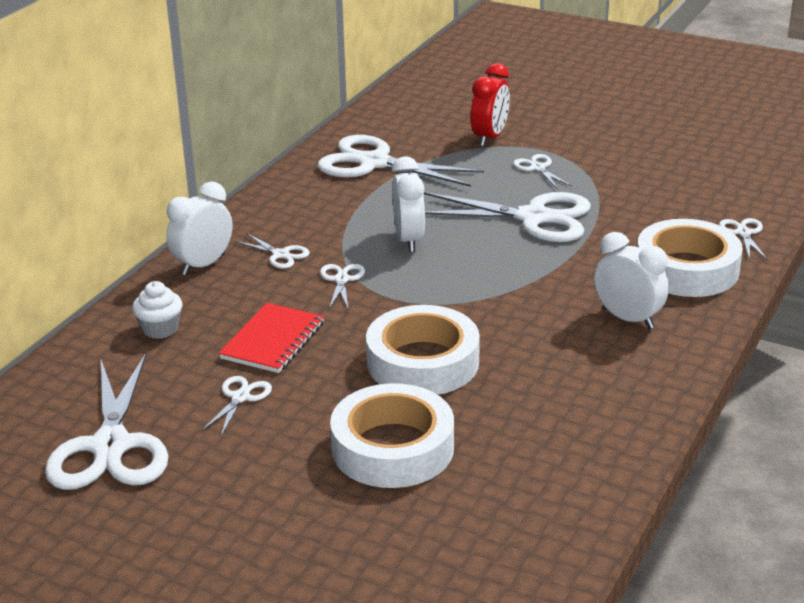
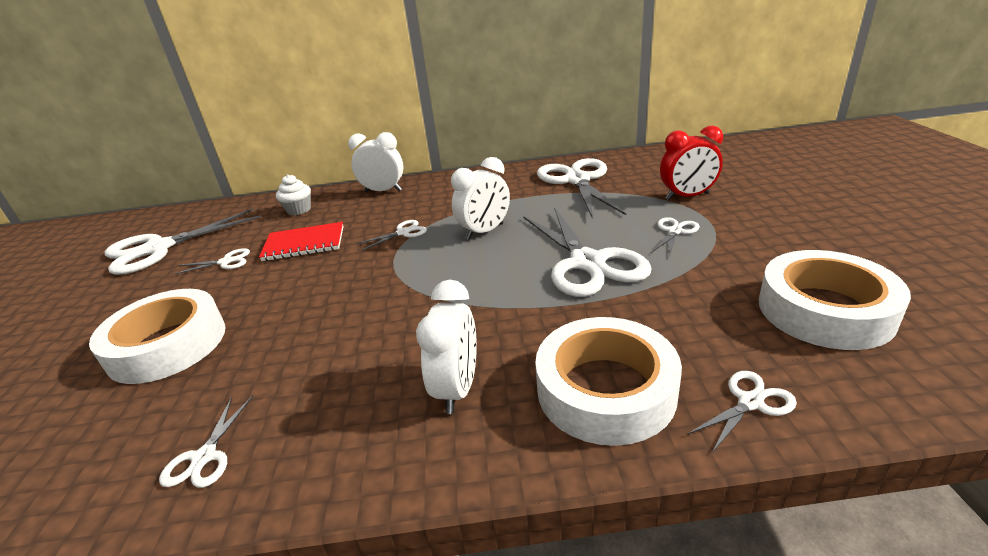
camera: 60 degrees right, 0 degrees up
(280, 255) = (417, 204): white scissors -> white scissors (204, 457)
(423, 362) = (304, 307): white tape -> white tape (825, 310)

